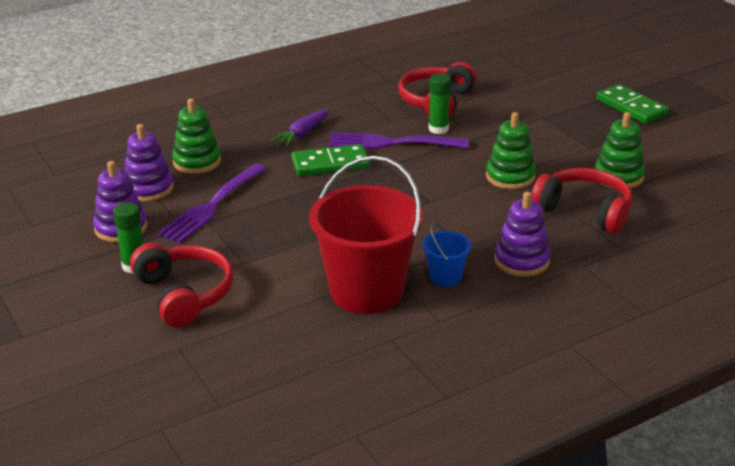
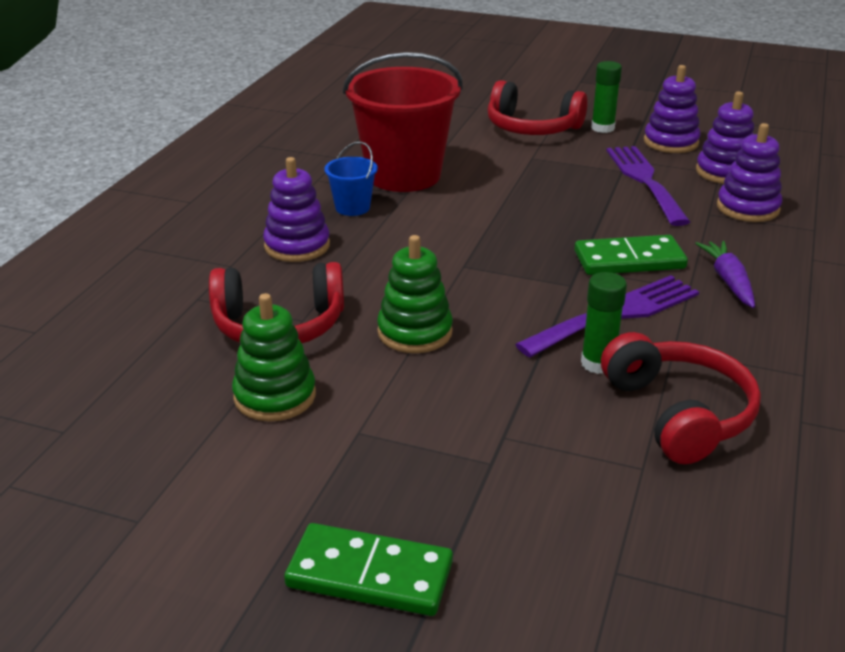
camera: 140 degrees right, 0 degrees up
(197, 162) = (747, 208): green stacking toy -> purple stacking toy
(330, 164) = (629, 260): green domino -> green domino turned 45 degrees clockwise

